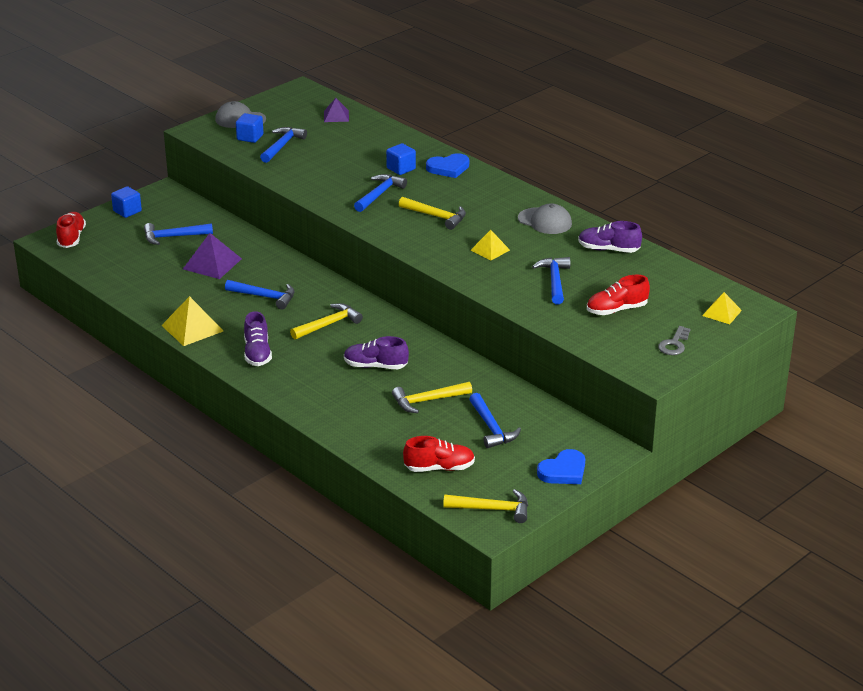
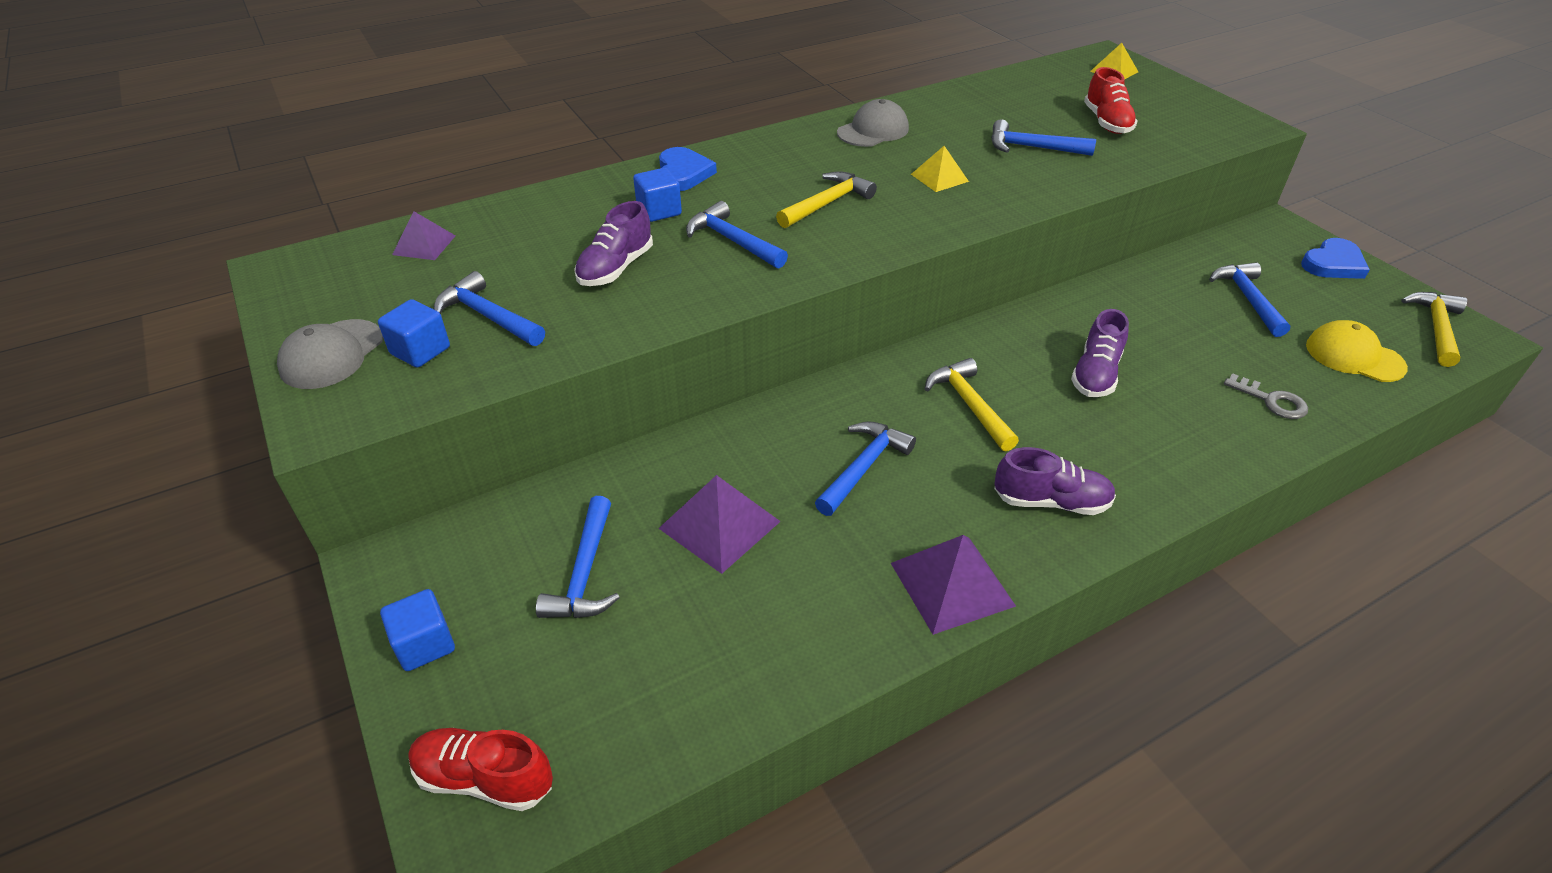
camera: 75 degrees left, 10 degrees up
(192, 328) = (952, 584): yellow pyramid -> purple pyramid
(427, 401) = (1187, 340): yellow hammer -> none
(439, 468) = (1354, 356): red shoe -> yellow cap
(491, 428) = (1247, 299): blue hammer -> blue hammer turned 90 degrees counterclockwise
(563, 471) = (1333, 264): blue heart -> blue heart turned 75 degrees clockwise
(608, 249) = (959, 105): purple shoe -> purple shoe (616, 268)
(674, 344) = (1184, 104): grey key -> grey key (1271, 401)

